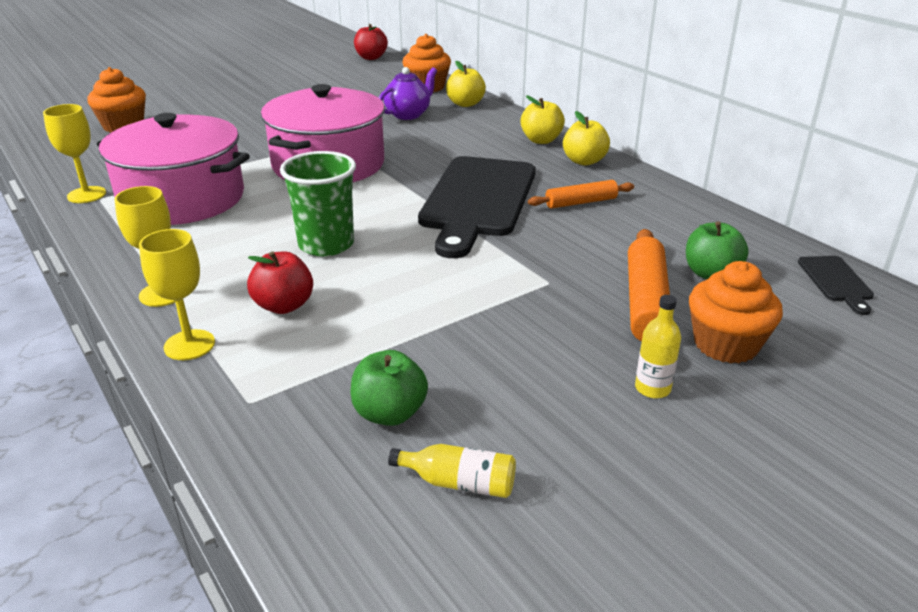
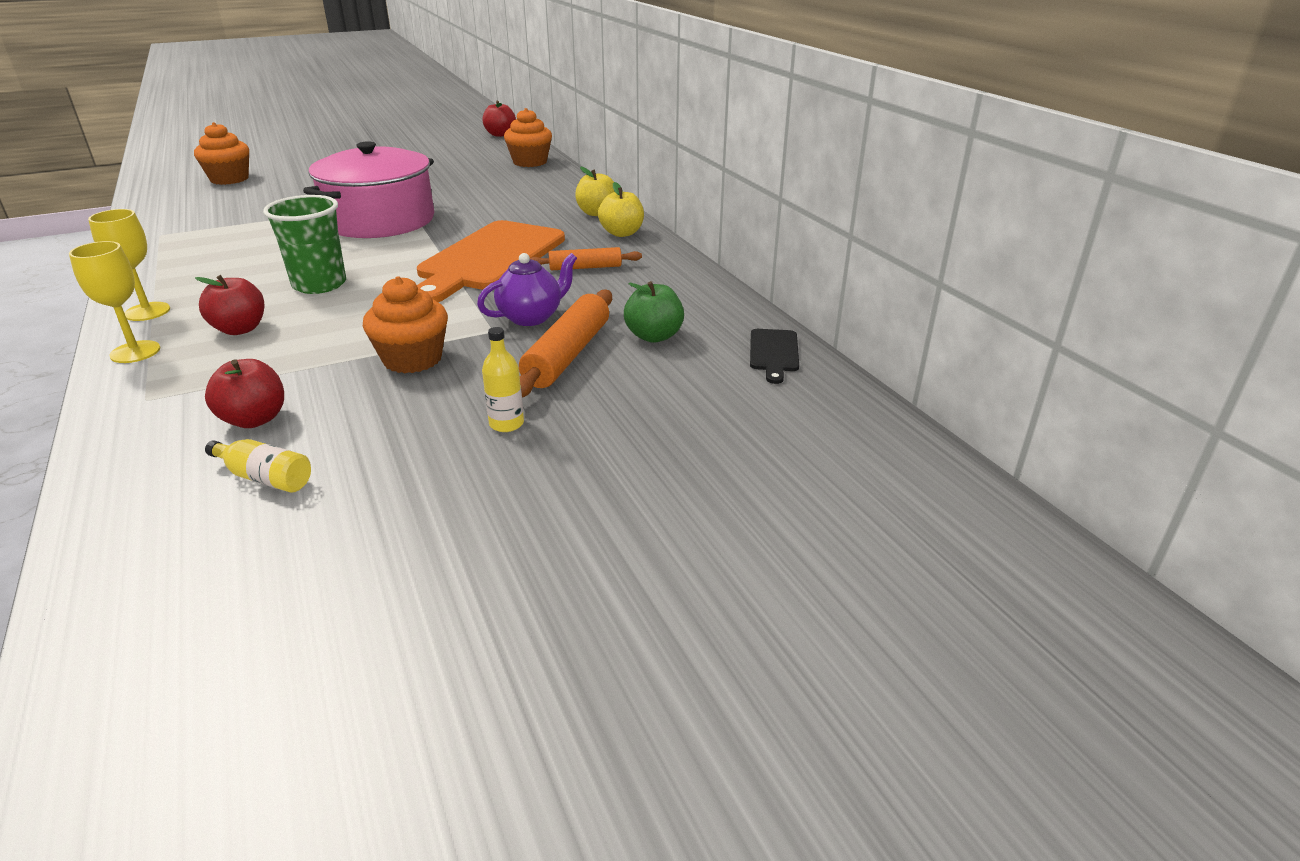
camera: 10 degrees right, 0 degrees up
(86, 195) = (152, 231): yellow goblet -> none
(182, 198) = (229, 239): pink pot -> none
(389, 413) = (254, 419): green apple -> red apple
(408, 114) = (491, 184): purple teapot -> purple teapot (531, 317)
(465, 104) = (553, 178): yellow apple -> none
(478, 200) = (489, 259): black cutting board -> orange cutting board
(726, 344) = (611, 395): orange cupcake -> orange cupcake (412, 359)

